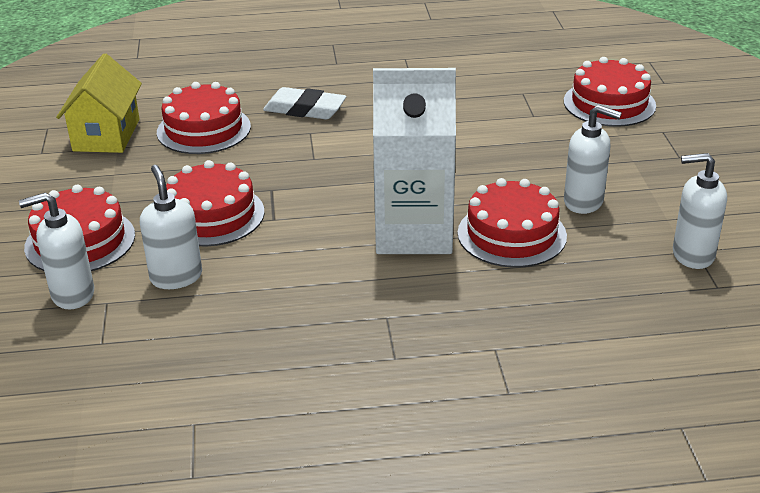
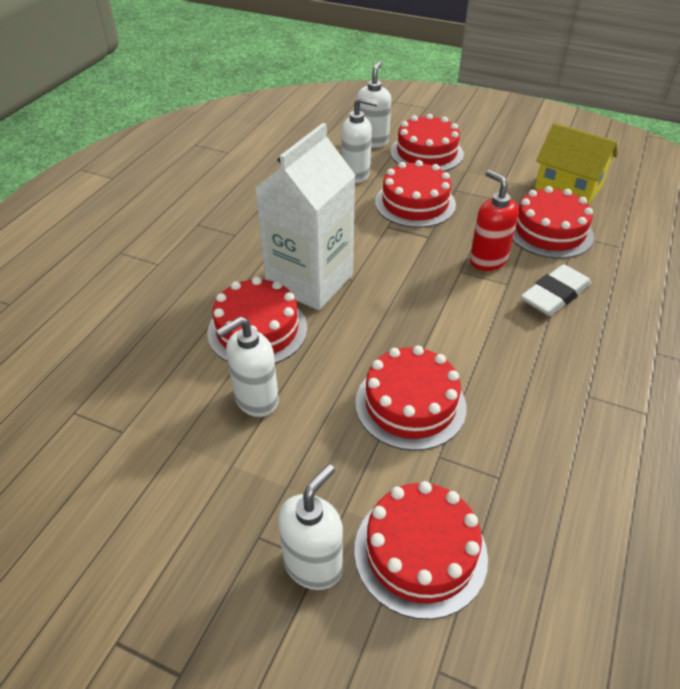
camera: 120 degrees right, 10 degrees up
(283, 149) = (487, 260): none -> red soap dispenser
(502, 137) = (410, 404): none -> red cake
(692, 255) = (120, 424): white soap dispenser -> white soap dispenser (313, 565)

